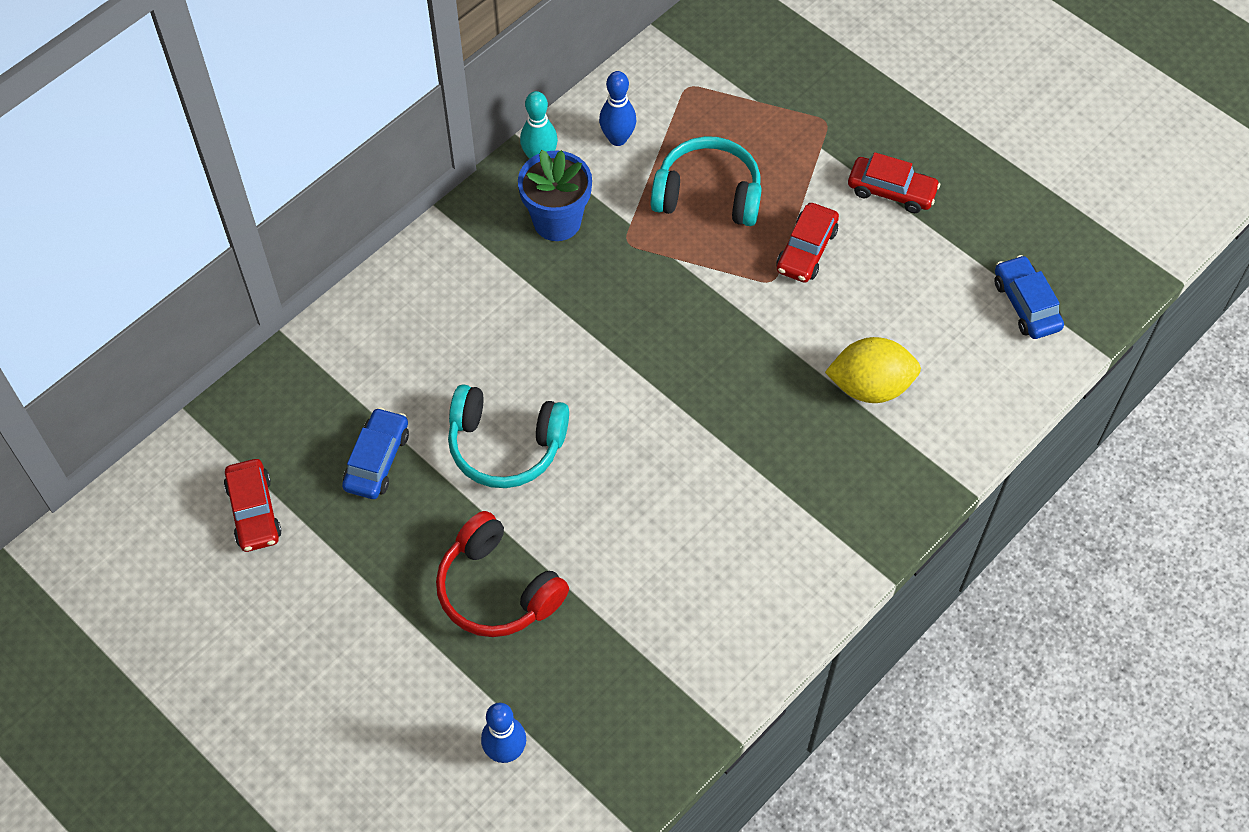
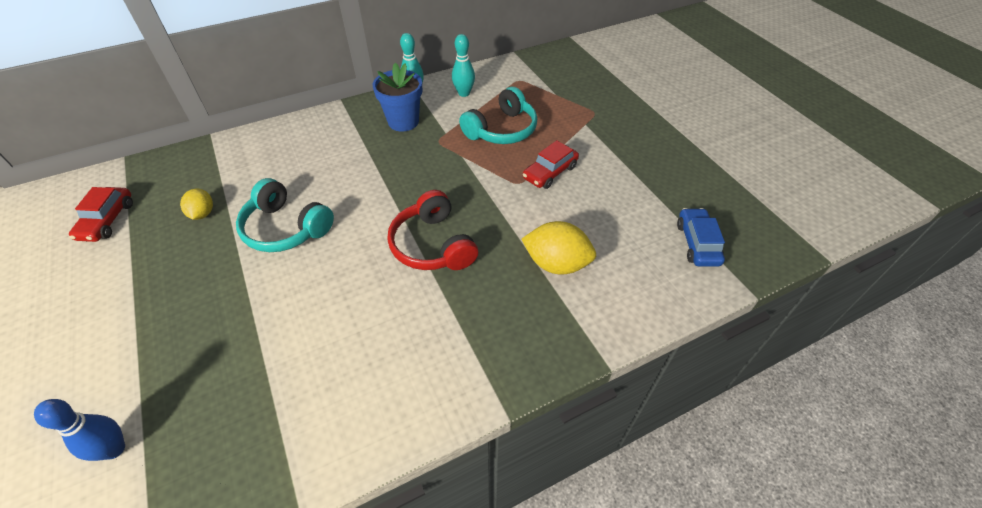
camera: 20 degrees right, 10 degrees down
(377, 460) = (202, 213): blue car -> yellow lemon
(497, 589) = (209, 318): red headphones -> red headphones (432, 245)
(617, 139) = (464, 93): blue bowling pin -> turquoise bowling pin
(708, 194) = (502, 130): turquoise headphones -> turquoise headphones turned 105 degrees clockwise
(891, 191) = (622, 155): red car -> none

